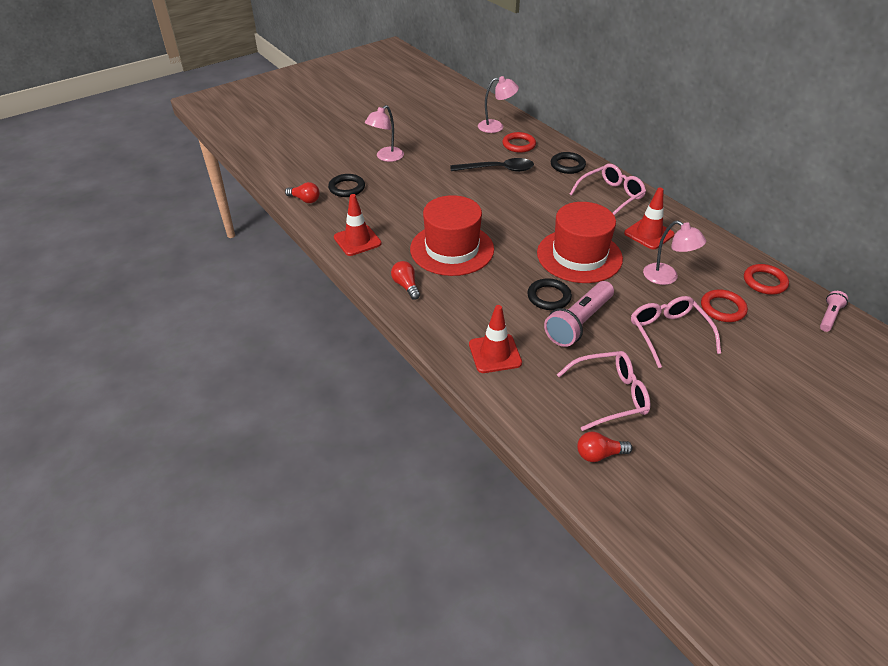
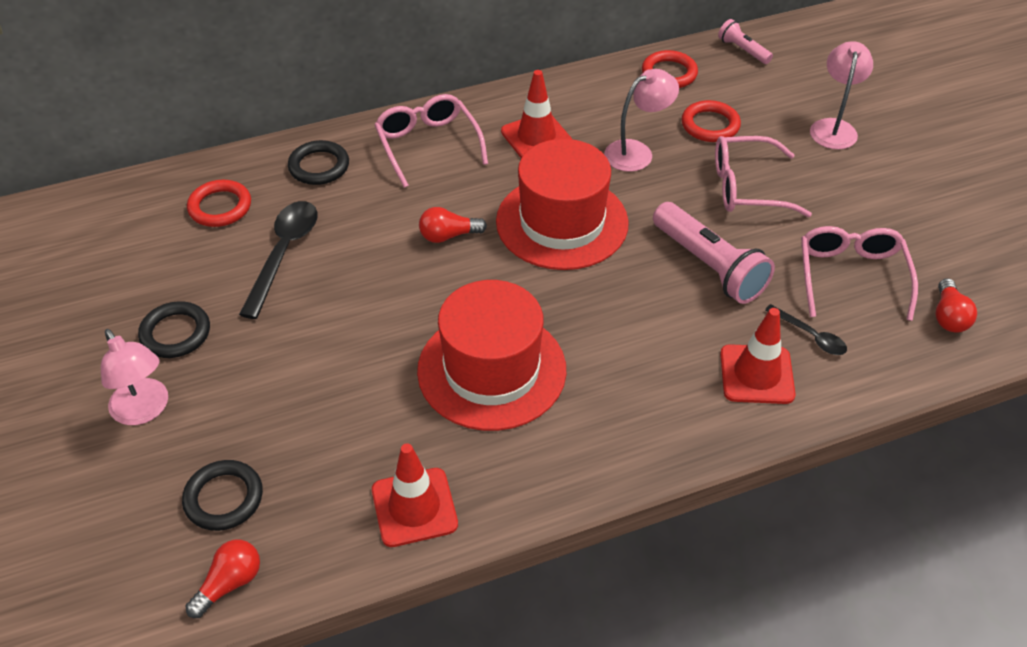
camera: 75 degrees left, 5 degrees up
(406, 286) = (572, 454): red light bulb -> red light bulb (448, 236)
(496, 126) = (138, 220): pink lamp -> pink lamp (833, 127)
(540, 377) = (810, 336): none -> black spoon
(549, 297) = (646, 282): black ring -> black ring (175, 333)

